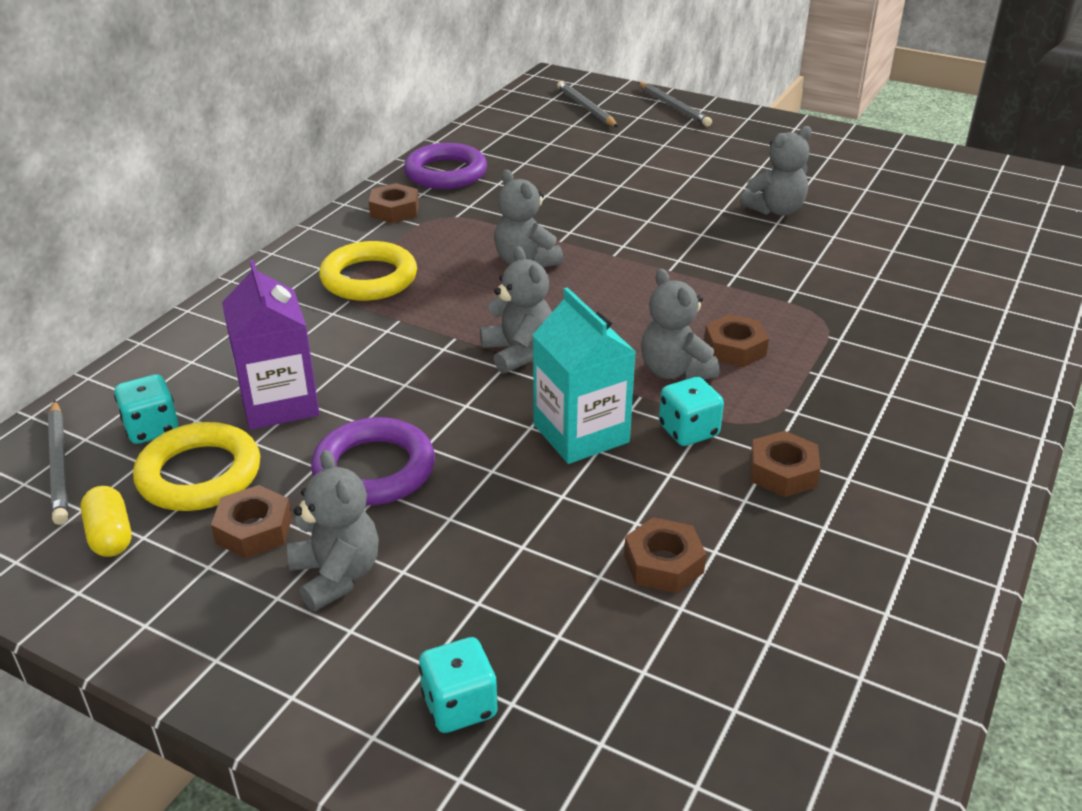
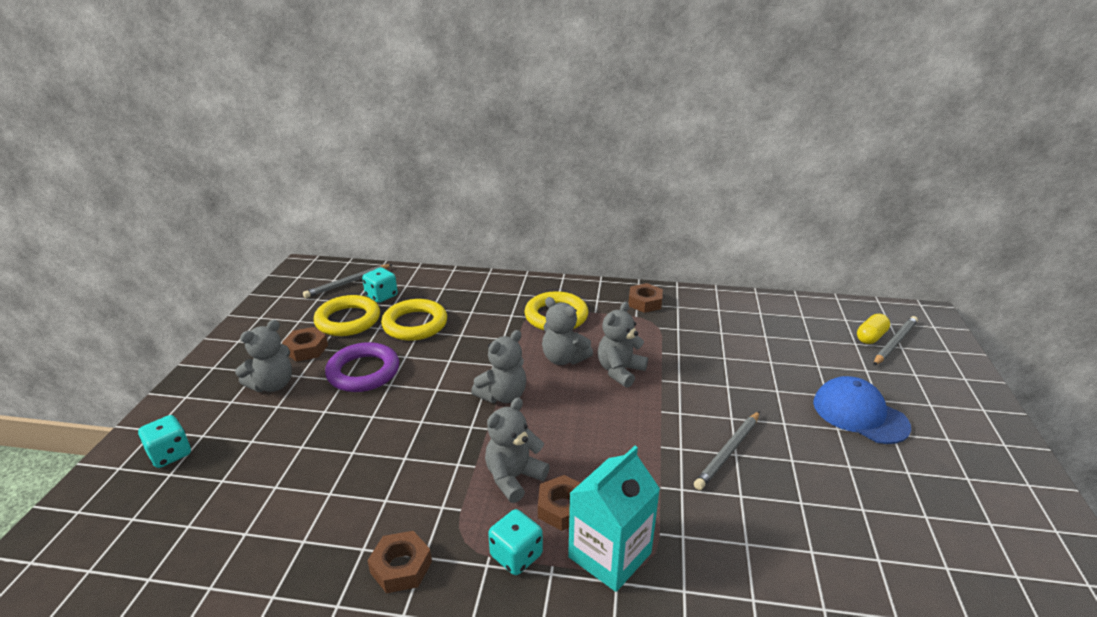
camera: 70 degrees right, 5 degrees down
(110, 535) = (298, 312): yellow capsule -> yellow capsule (870, 337)
(279, 403) = (415, 324): purple carton -> yellow ring
(446, 173) = (713, 308): purple ring -> none
(581, 433) = (420, 445): turquoise carton -> turquoise carton (610, 555)
(663, 563) = (288, 515): brown nut -> none
(673, 107) = (963, 390): grey pencil -> grey pencil (728, 452)
(679, 159) = (859, 414): none -> blue cap
(688, 431) = (439, 500): turquoise dice -> turquoise dice (516, 555)
(776, 210) = (825, 497): grey teddy bear -> grey teddy bear (564, 359)

